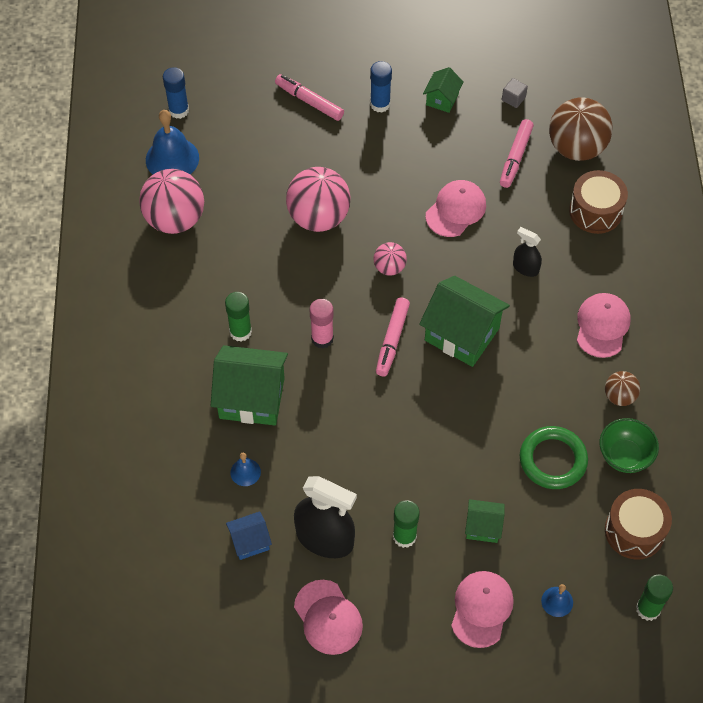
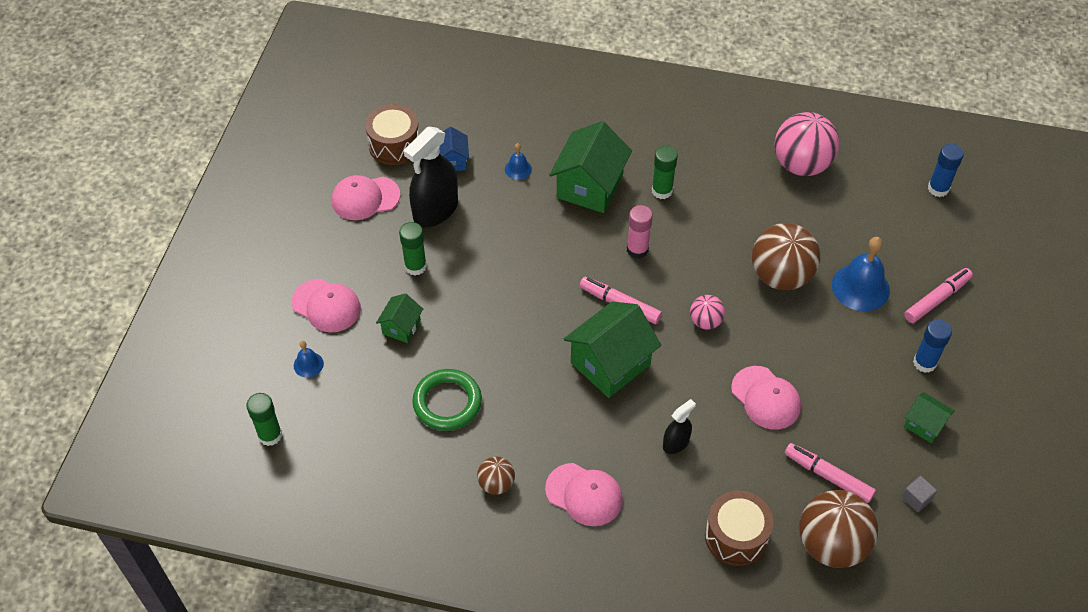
camera: 105 degrees right, 5 degrees down
(172, 158) = (876, 174): blue bell -> blue bell (860, 287)
(318, 217) = (781, 276): pink ball -> brown ball
(624, 456) = (429, 466): green bowl -> none
(634, 531) = (349, 449): brown drum -> brown drum (394, 145)

